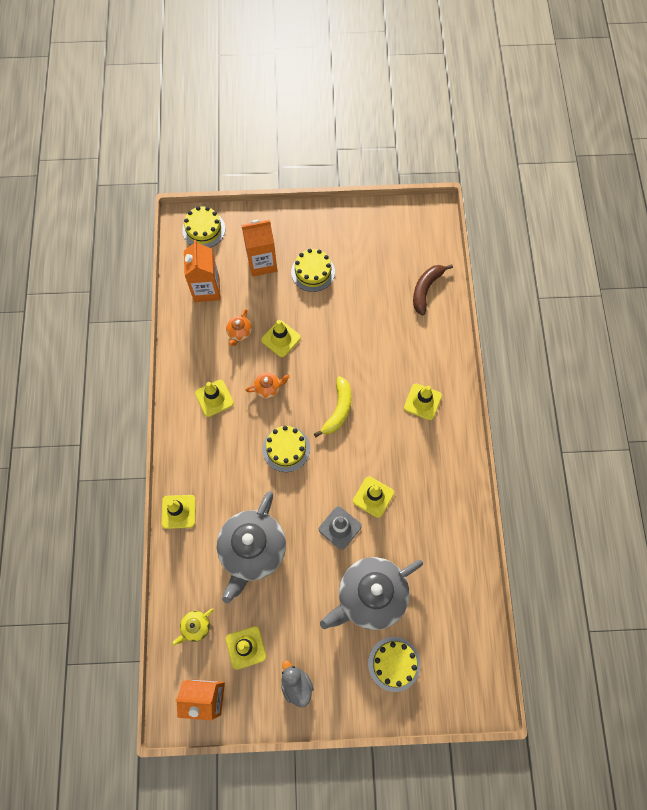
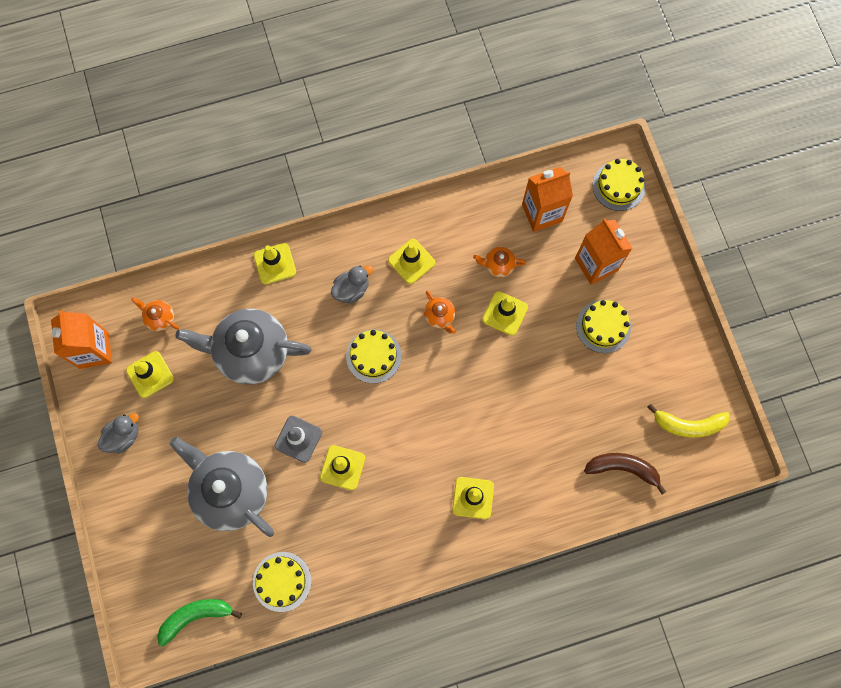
camera: 75 degrees right, 5 degrees up
(196, 627) = (160, 318): yellow teapot -> orange teapot
(223, 452) = (351, 289): none -> grey duck
(338, 410) = (435, 402): yellow banana -> yellow banana (688, 425)
(394, 664) = (165, 534): yellow cake -> yellow cake (282, 581)
(470, 651) = (196, 616): none -> green banana

